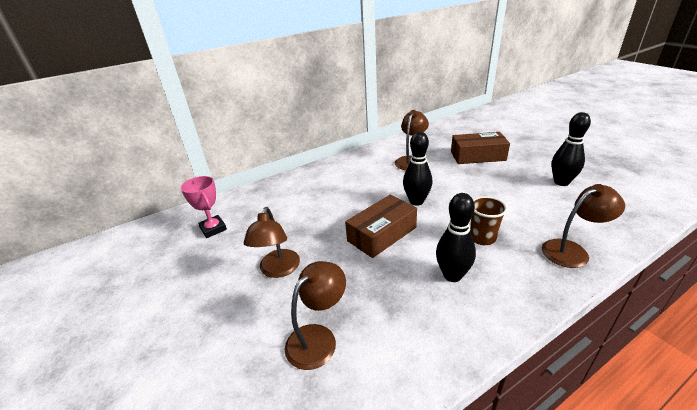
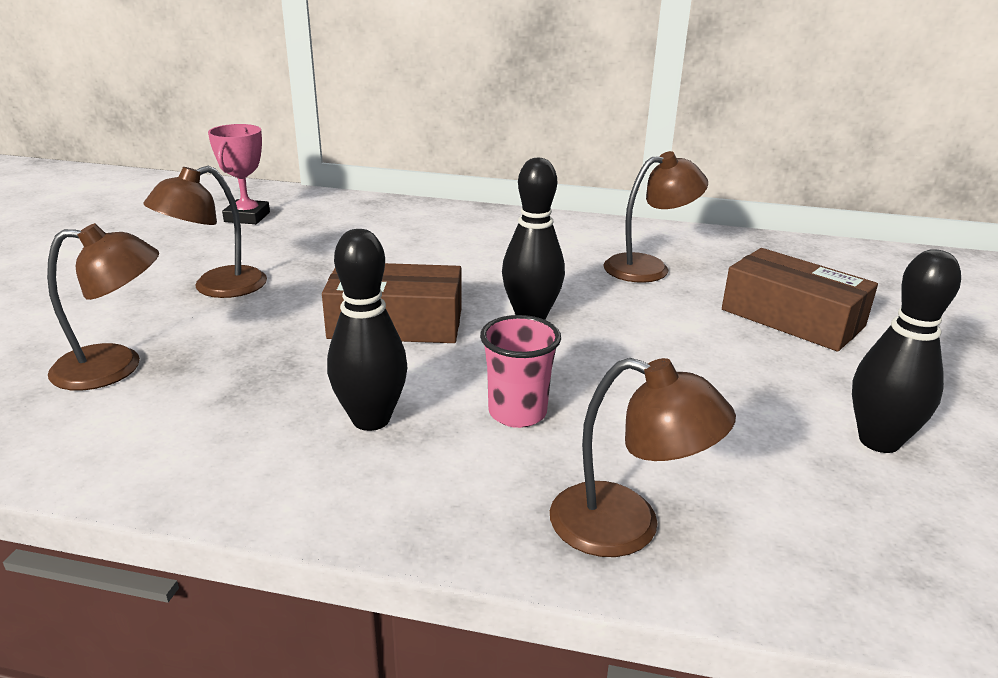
camera: 40 degrees right, 5 degrees down
(482, 238) = (517, 413): brown cup -> pink cup

